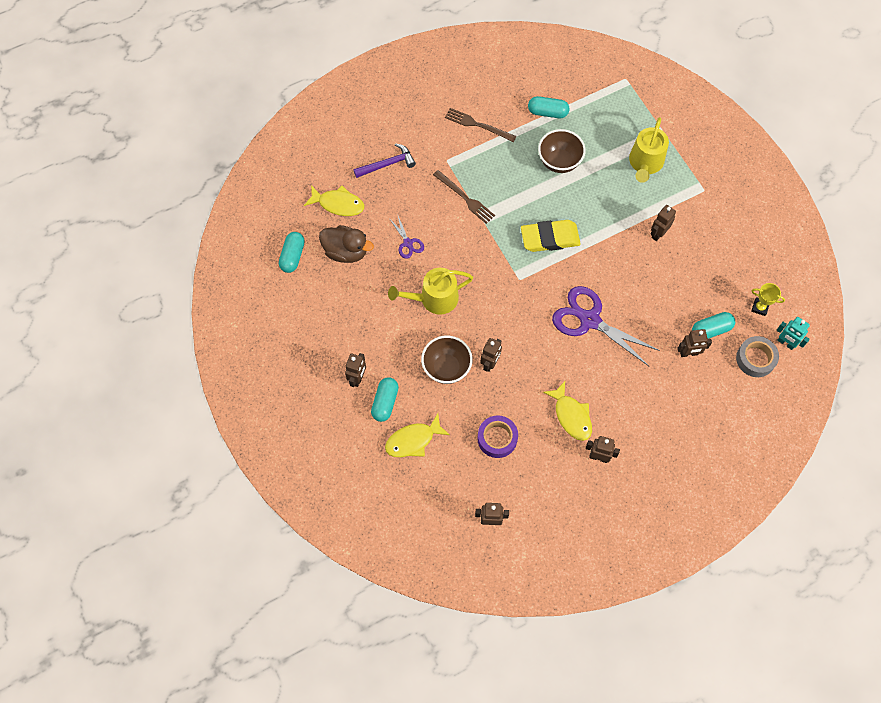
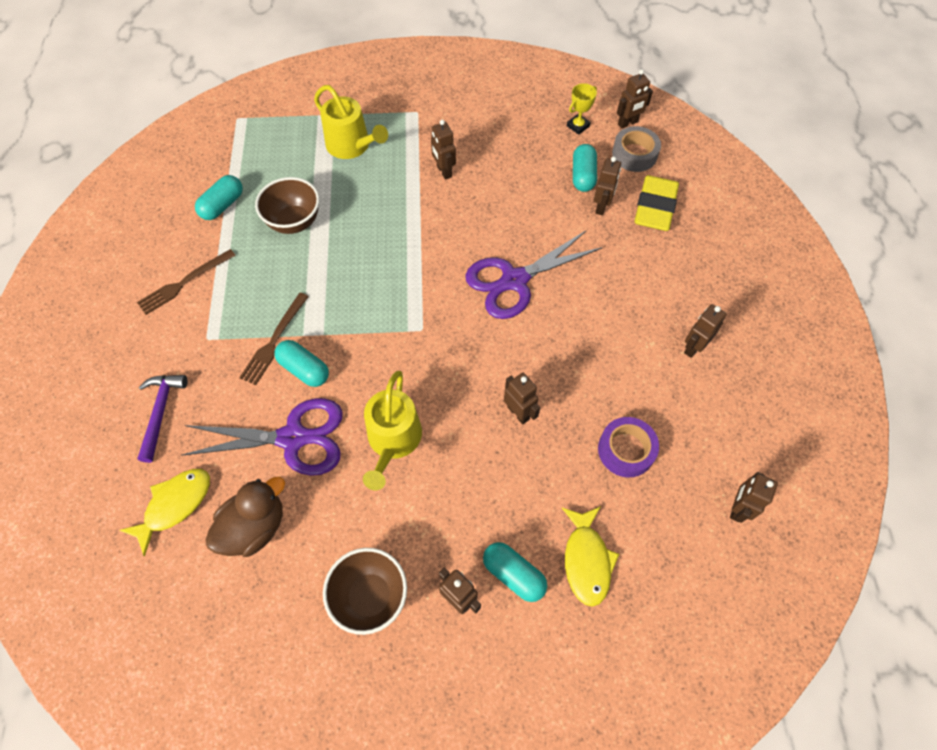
camera: 65 degrees left, 5 degrees down
(292, 256) = (213, 611): turquoise capsule -> turquoise capsule (304, 369)
(408, 243) = (293, 438): purple scissors -> purple scissors, size x2.09
(446, 368) = (500, 469): brown bowl -> brown bowl (370, 596)
(465, 198) = (274, 341): brown fork -> brown fork turned 135 degrees clockwise
(550, 238) = (386, 274): yellow eraser -> yellow eraser (655, 207)
(571, 416) = (629, 353): yellow fish -> none
(785, 343) = (628, 123): turquoise robot -> brown robot

